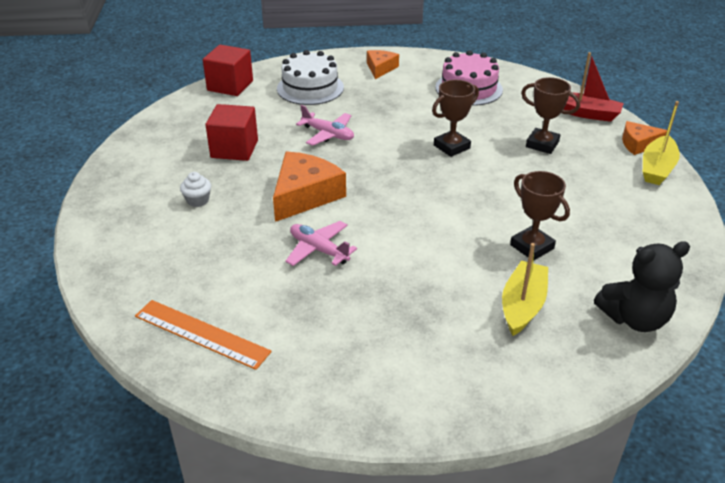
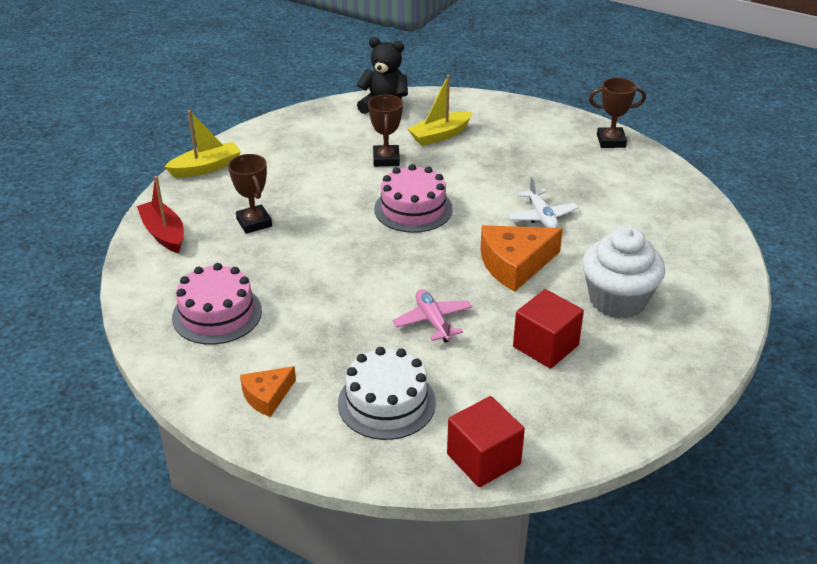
camera: 145 degrees left, 0 degrees up
(198, 200) = (617, 300): white cupcake -> white cupcake, size x2.47
(201, 334) = (665, 197): orange ruler -> none
(319, 250) = (541, 216): pink plane -> white plane
(440, 207) = (413, 209): none -> pink cake
(451, 147) = (333, 254): brown trophy -> brown trophy (611, 141)
(638, 144) = (179, 189): orange cheese -> none

